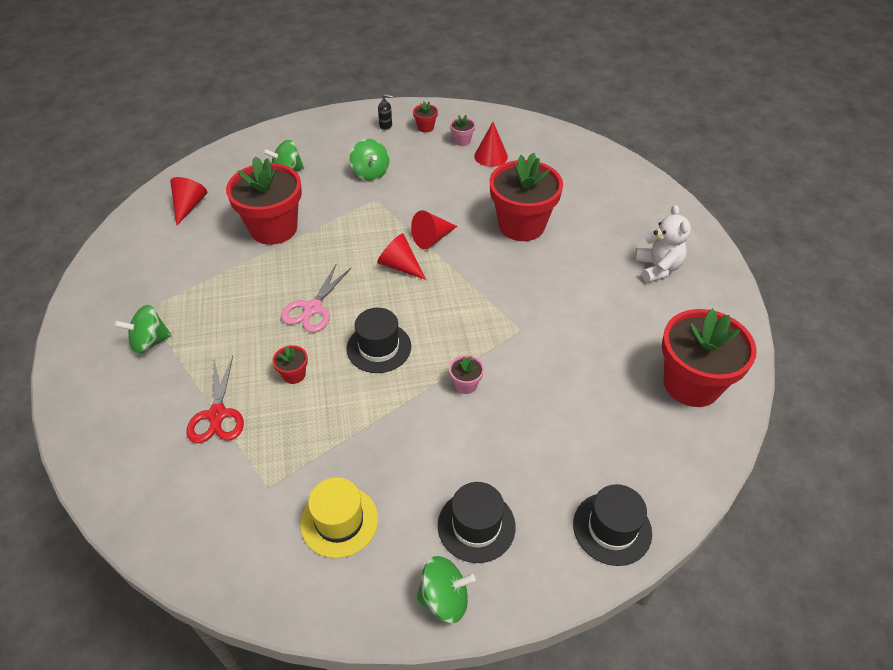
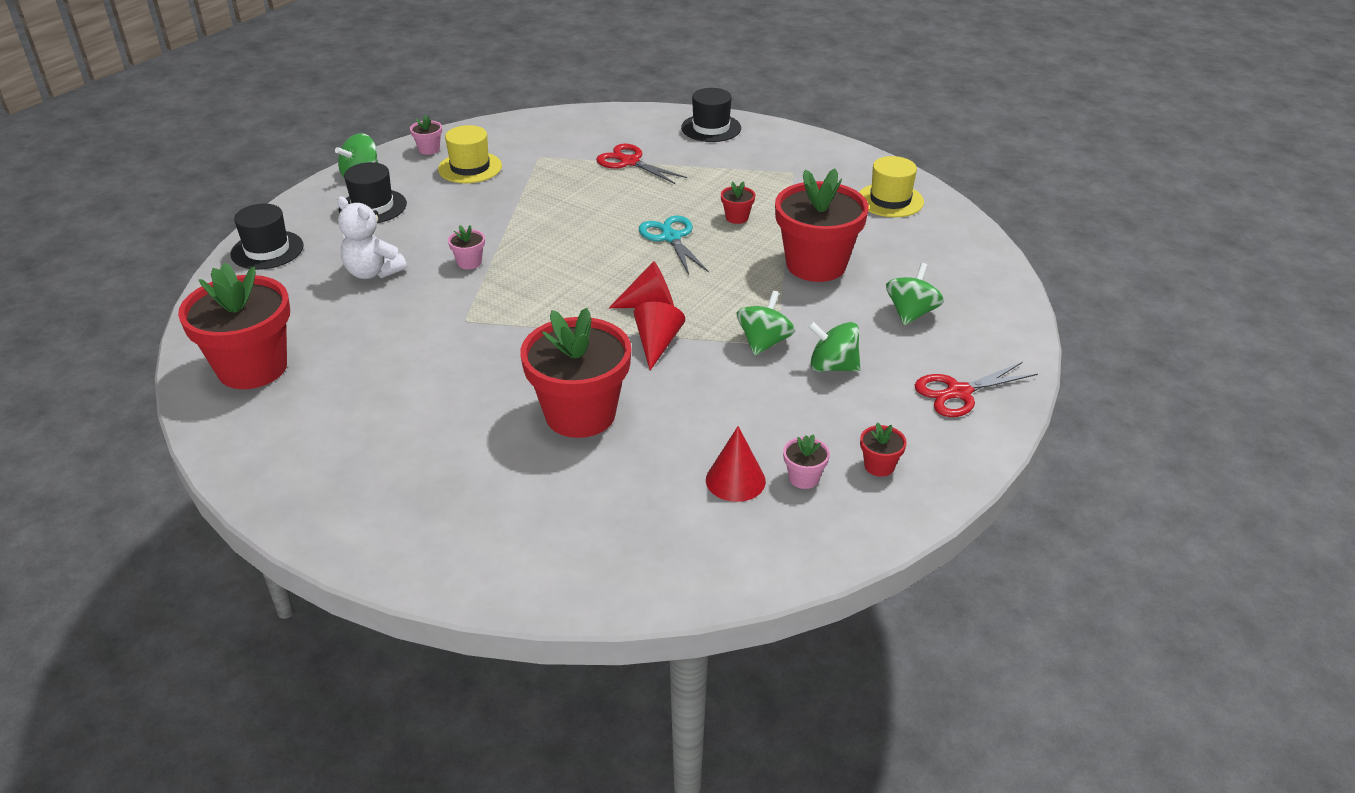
camera: 135 degrees right, 10 degrees down
(148, 242) = (890, 200): none -> yellow hat
(149, 342) = (749, 163): green spinning top -> green spinning top (764, 342)
(189, 206) = (923, 237): red cone -> none
(294, 374) = (614, 201): red flower pot -> red flower pot (737, 217)
(313, 308) = (671, 238): pink scissors -> turquoise scissors
(340, 595) = (429, 149): none -> pink flower pot
(342, 130) = (959, 392): none -> red scissors
(379, 347) = (575, 245): black hat -> black hat (711, 128)
(386, 126) = (926, 434): black soap dispenser -> none
(657, 268) = (366, 461): white teddy bear -> white teddy bear (373, 272)

